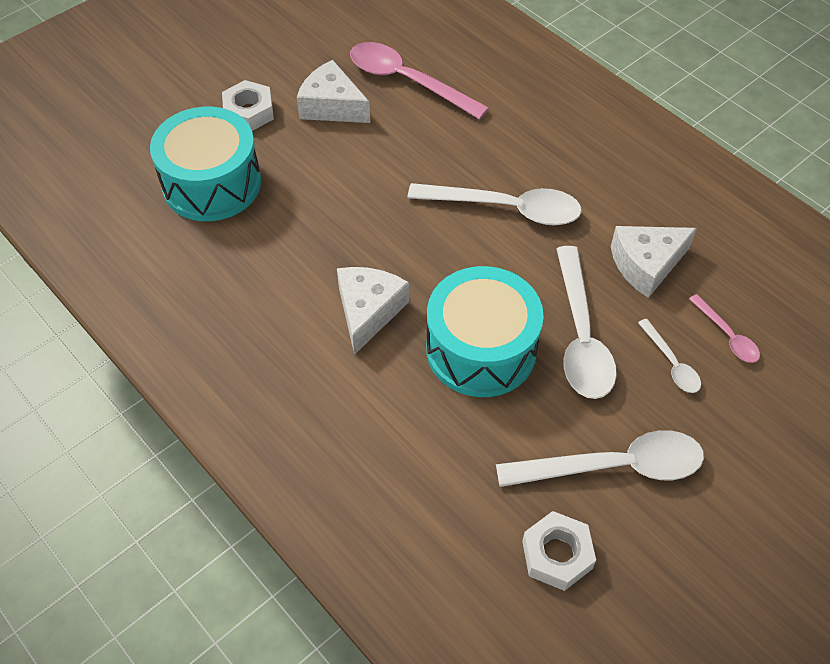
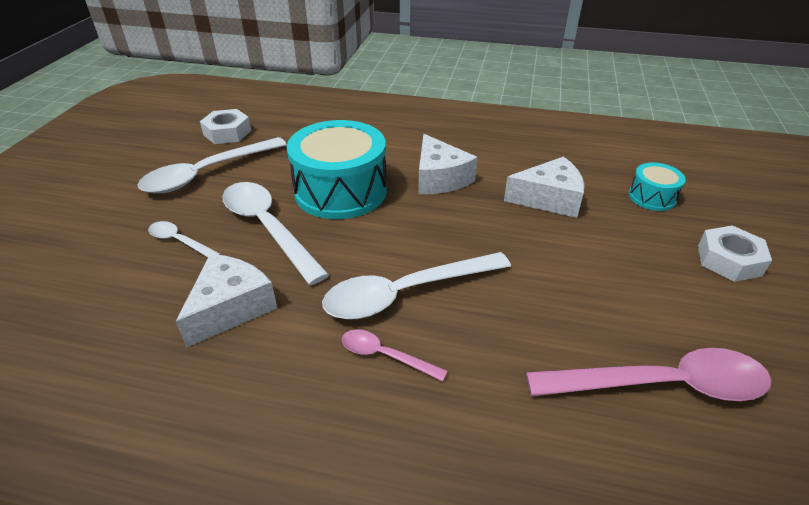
camera: 145 degrees right, 15 degrees down
(212, 183) = (652, 197): turquoise drum -> turquoise drum, size x0.48
(332, 106) = (680, 306): white cheese -> white cheese (549, 199)
(727, 336) = (128, 282): pink spoon -> pink spoon (385, 355)

